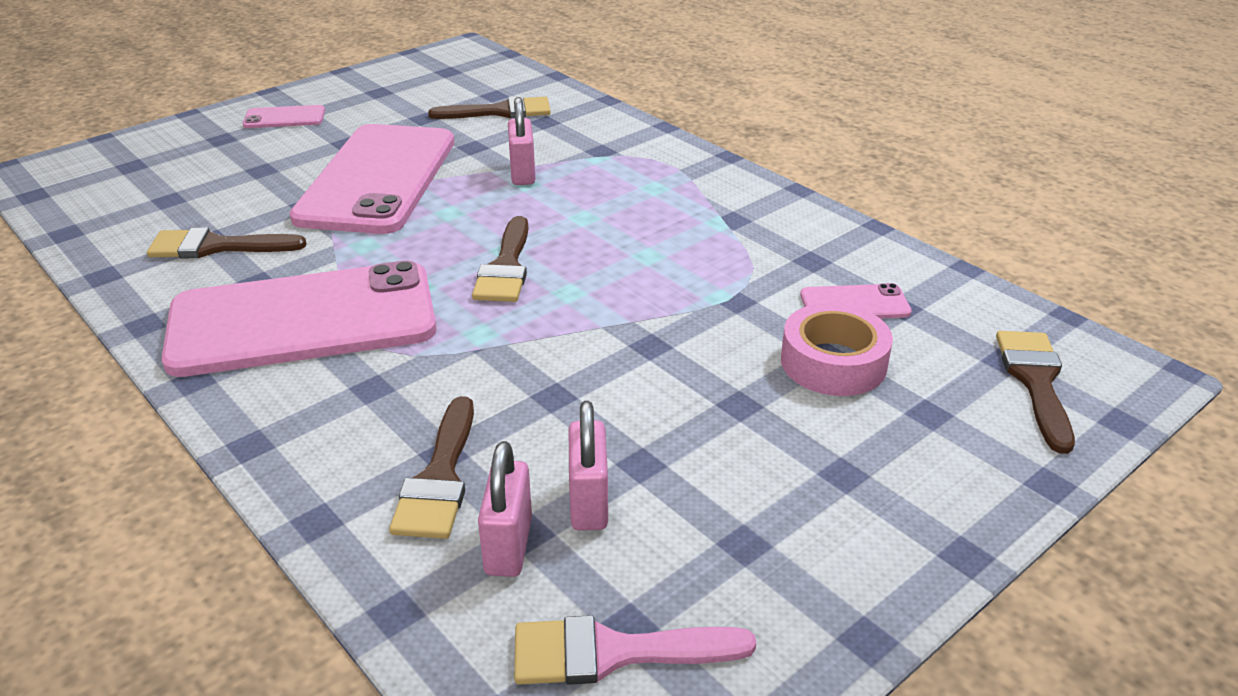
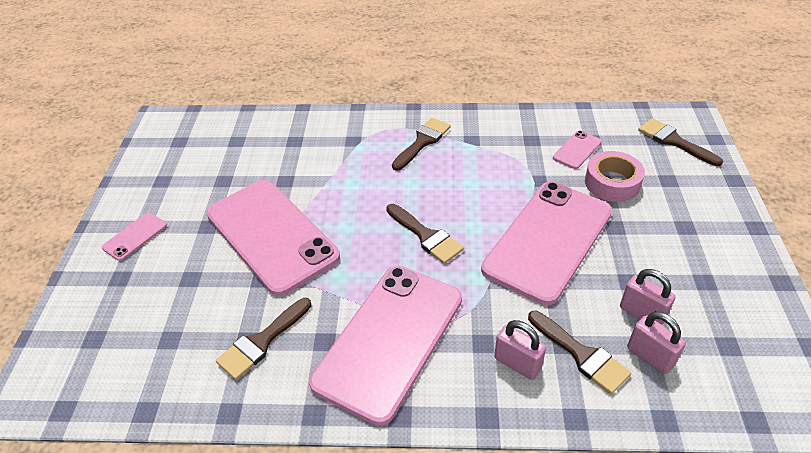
camera: 45 degrees left, 10 degrees up
(500, 111) = (260, 149): brown brush -> brown brush (422, 142)
(522, 174) = (340, 179): pink padlock -> pink padlock (517, 363)
(613, 653) = (741, 359): pink brush -> none
(626, 359) = (548, 240): none -> pink phone

